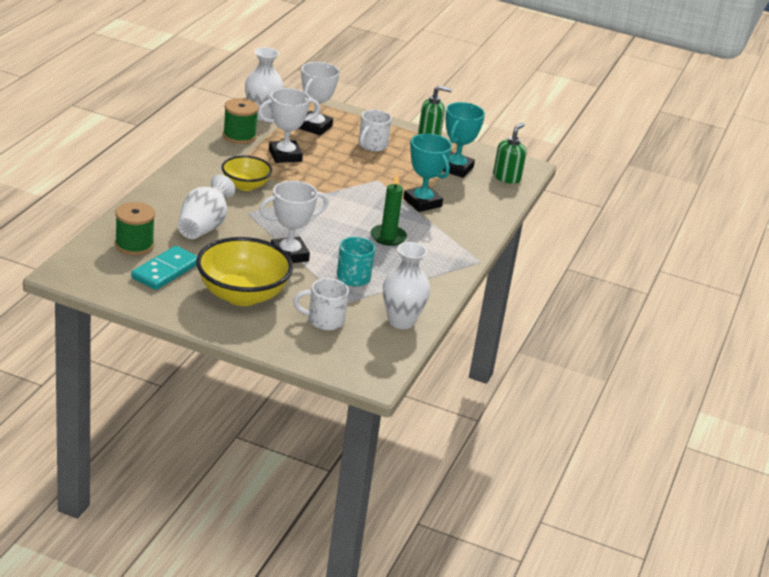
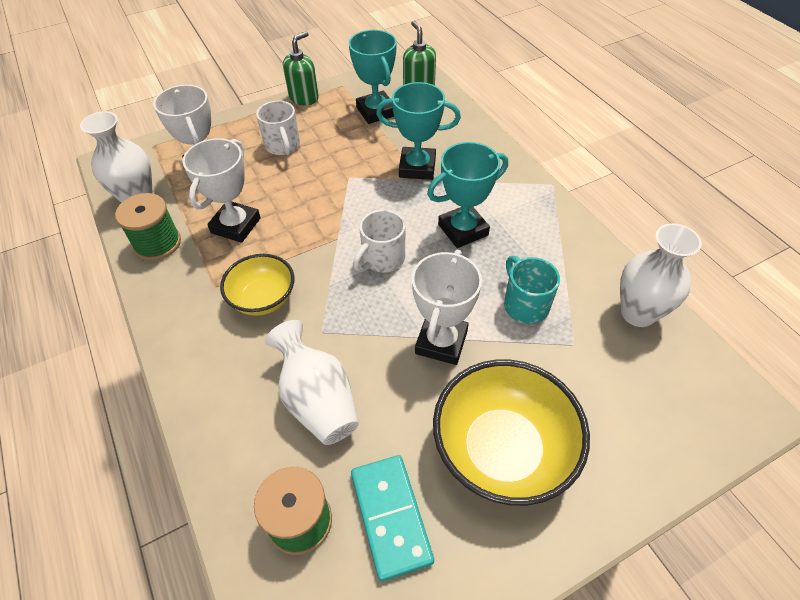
camera: 45 degrees left, 20 degrees up
(324, 321) = (605, 390): white mug -> white mug (382, 259)
(388, 237) = (463, 230): green candle -> turquoise trophy

